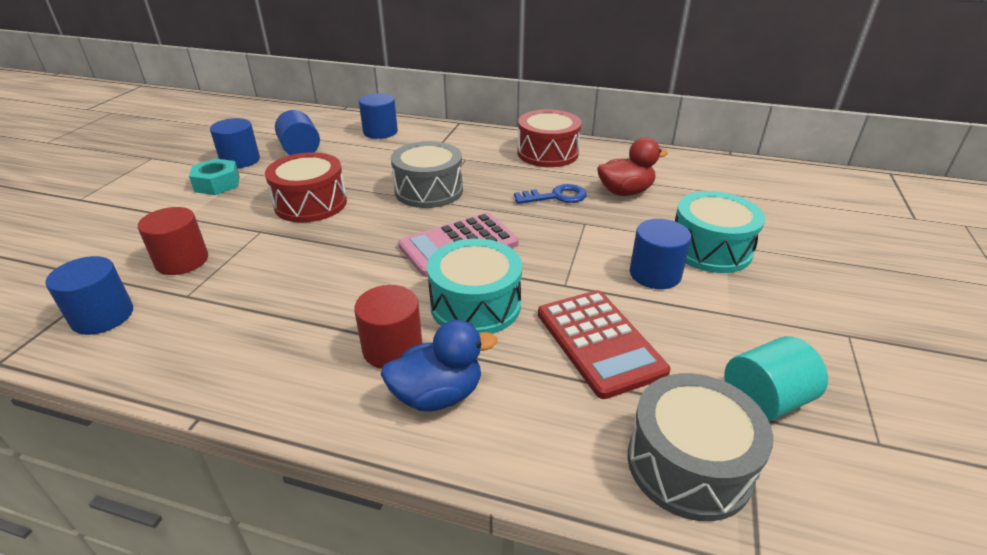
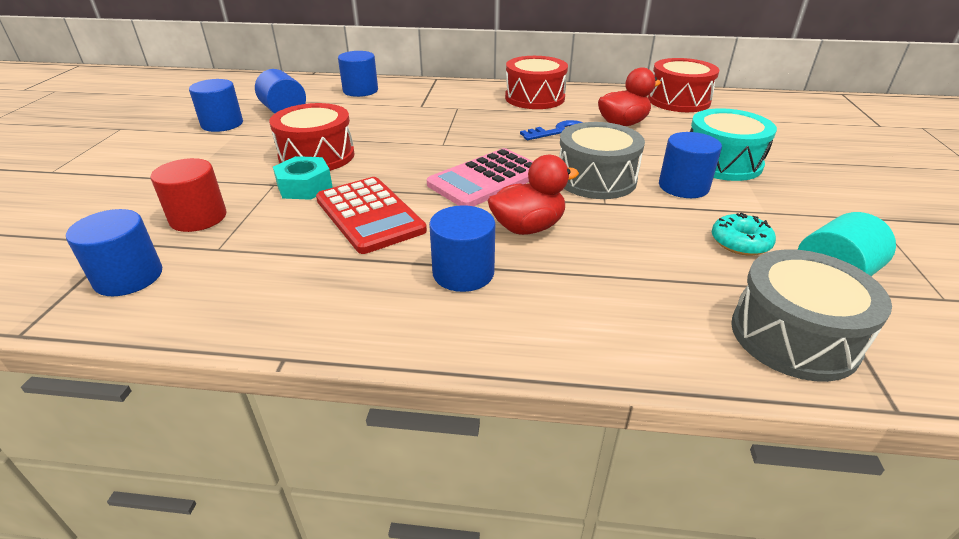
camera: 10 degrees left, 0 degrees up
(217, 184) = (206, 146): turquoise nut -> turquoise nut (305, 186)
(392, 348) = (463, 273): red cylinder -> blue cylinder
(429, 190) = (434, 136): grey drum -> grey drum (596, 179)
(438, 395) = (529, 308): blue duck -> none
(475, 305) = (528, 227): turquoise drum -> red duck
(599, 342) = (661, 246): red calculator -> red calculator (369, 215)
(684, 347) = (740, 242): none -> turquoise donut
(698, 168) = (678, 101): none -> red drum

